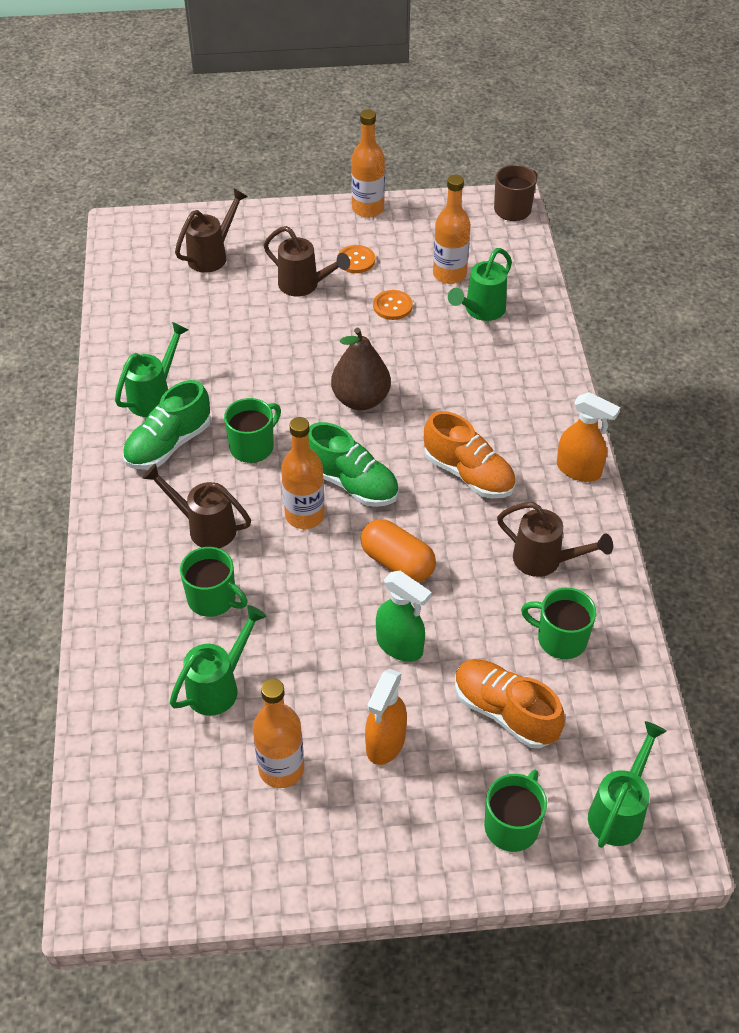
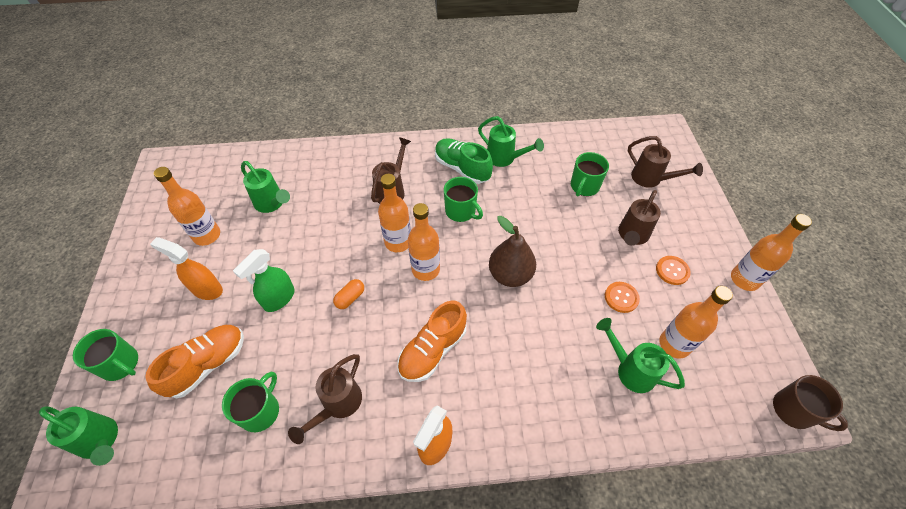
camera: 90 degrees right, 5 degrees up
(213, 599) = (335, 197): green mug -> green mug (584, 186)
(352, 483) = (425, 269): green shoe -> orange bottle
(397, 562) = (350, 298): orange capsule -> orange capsule, size x0.59

